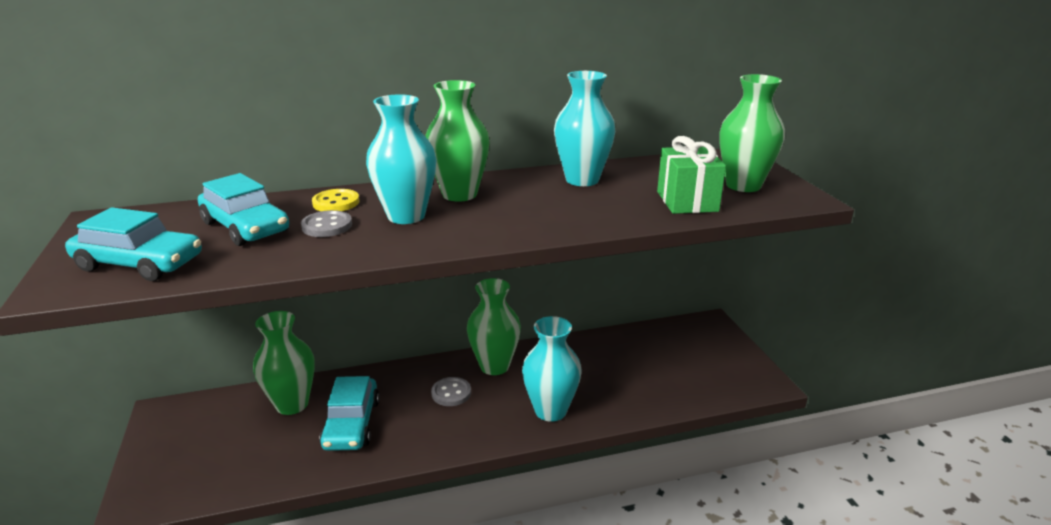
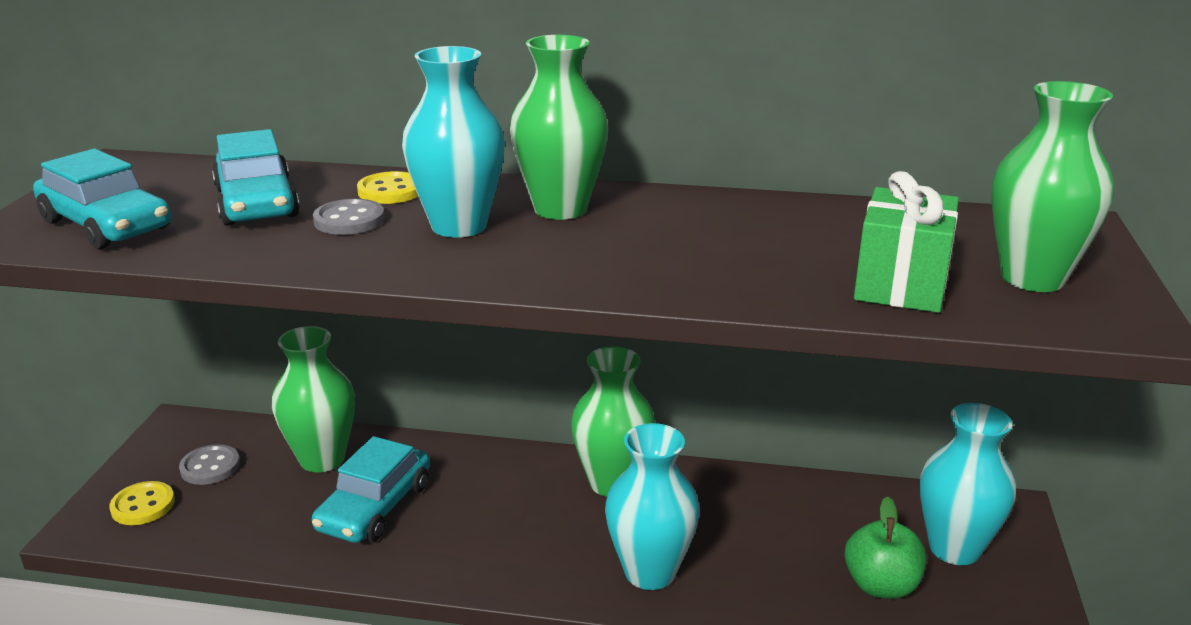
camera: 25 degrees right, 0 degrees up
(173, 474) = (143, 505): none -> yellow button
(451, 393) = (527, 504): grey button -> grey button (210, 467)
(582, 180) = (762, 219): turquoise vase -> turquoise vase (954, 548)
(675, 380) = (881, 585): none -> green apple

